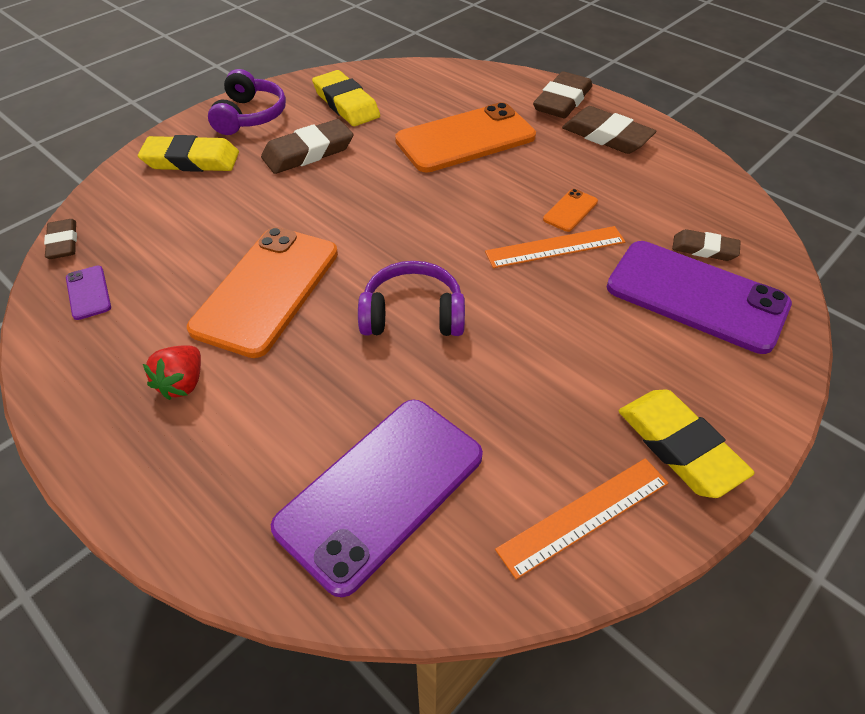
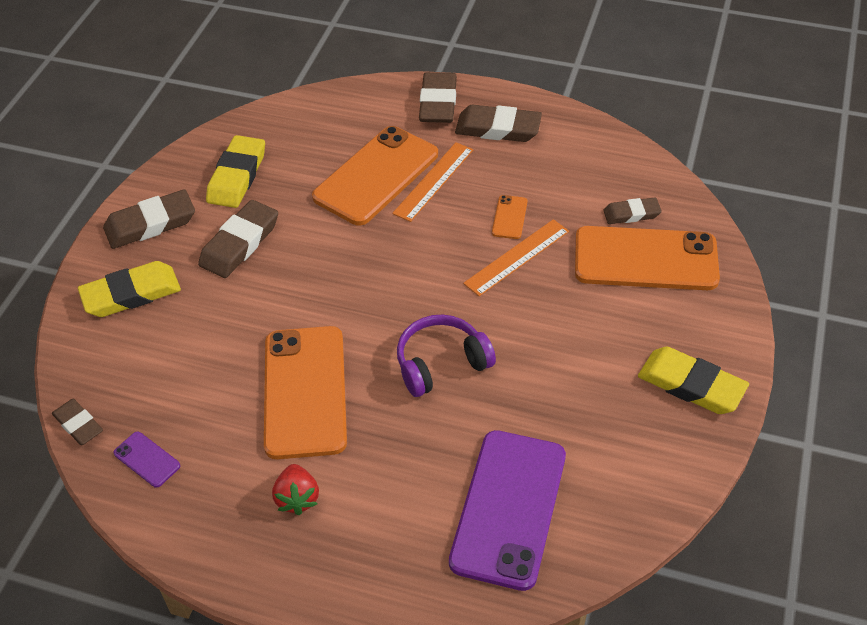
camera: 25 degrees left, 0 degrees up
(250, 116) = (150, 224): purple headphones -> brown eraser
(346, 104) = (237, 176): yellow eraser -> yellow eraser turned 75 degrees clockwise
(584, 515) = (654, 461): orange ruler -> orange ruler (433, 181)
(696, 296) = (645, 259): purple phone -> orange phone

